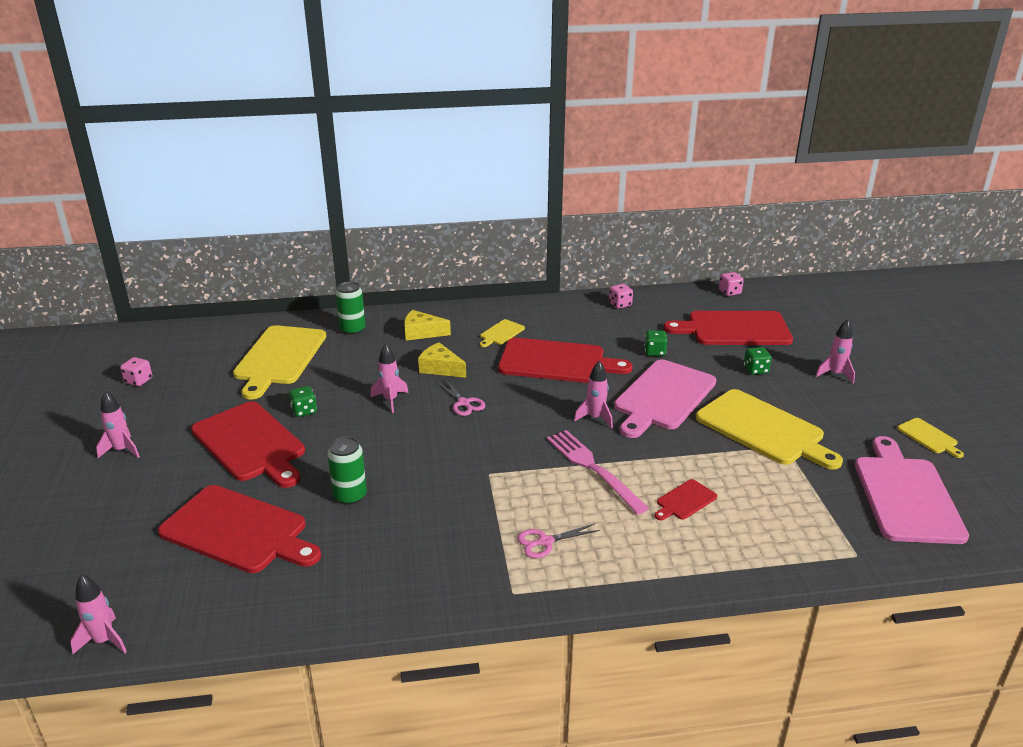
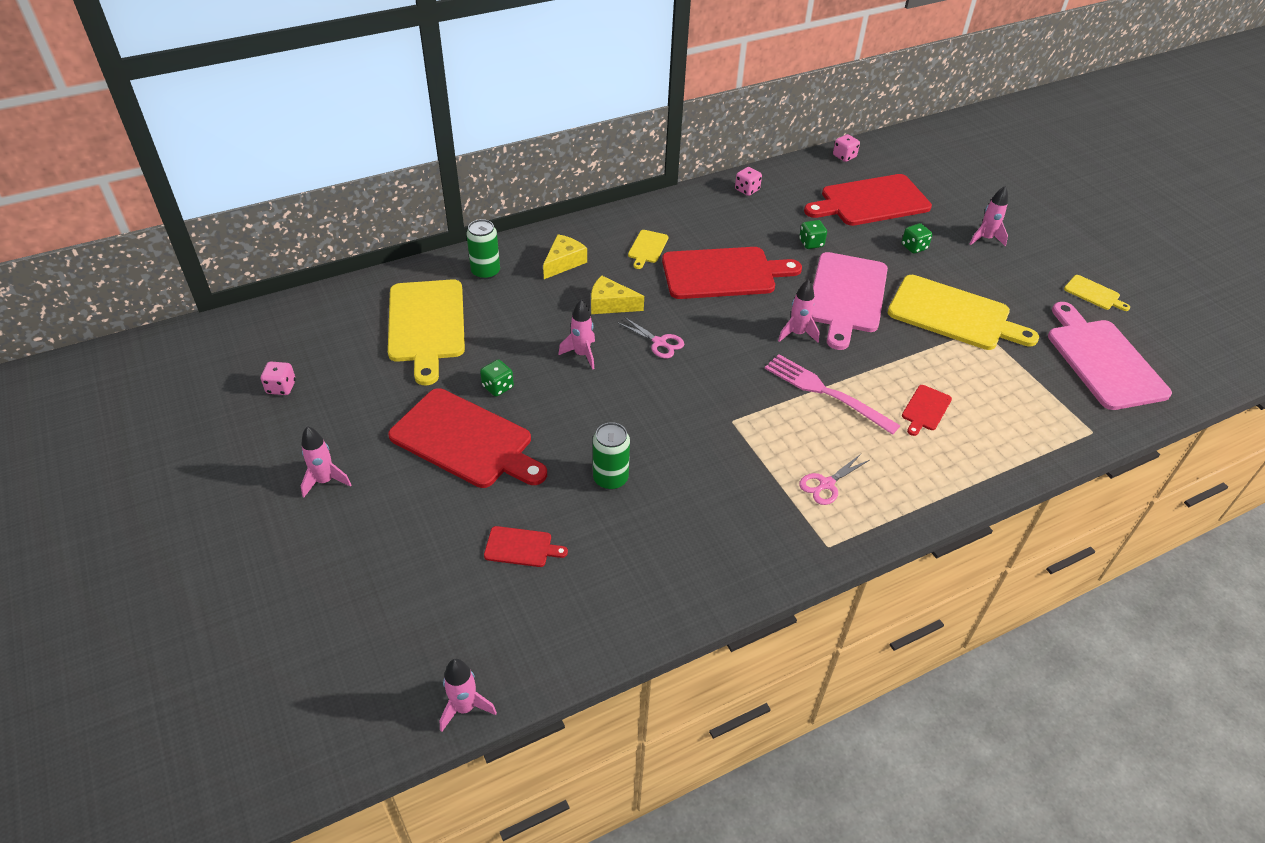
camera: 20 degrees left, 15 degrees up
(238, 531) = (521, 547): red cutting board -> red cutting board, size x0.45
(422, 333) = (564, 262): yellow cheese -> yellow cheese turned 135 degrees clockwise

